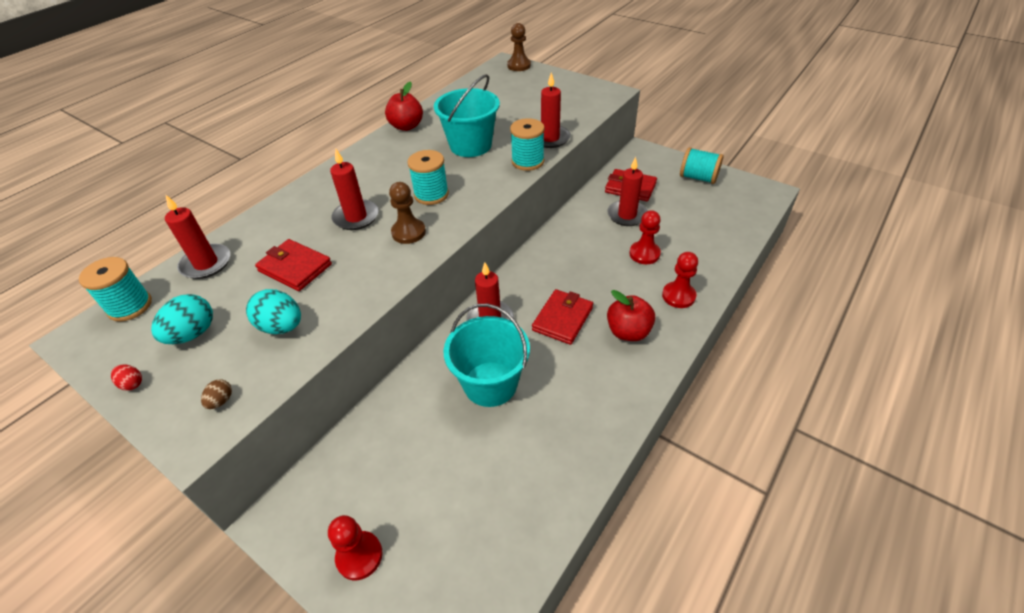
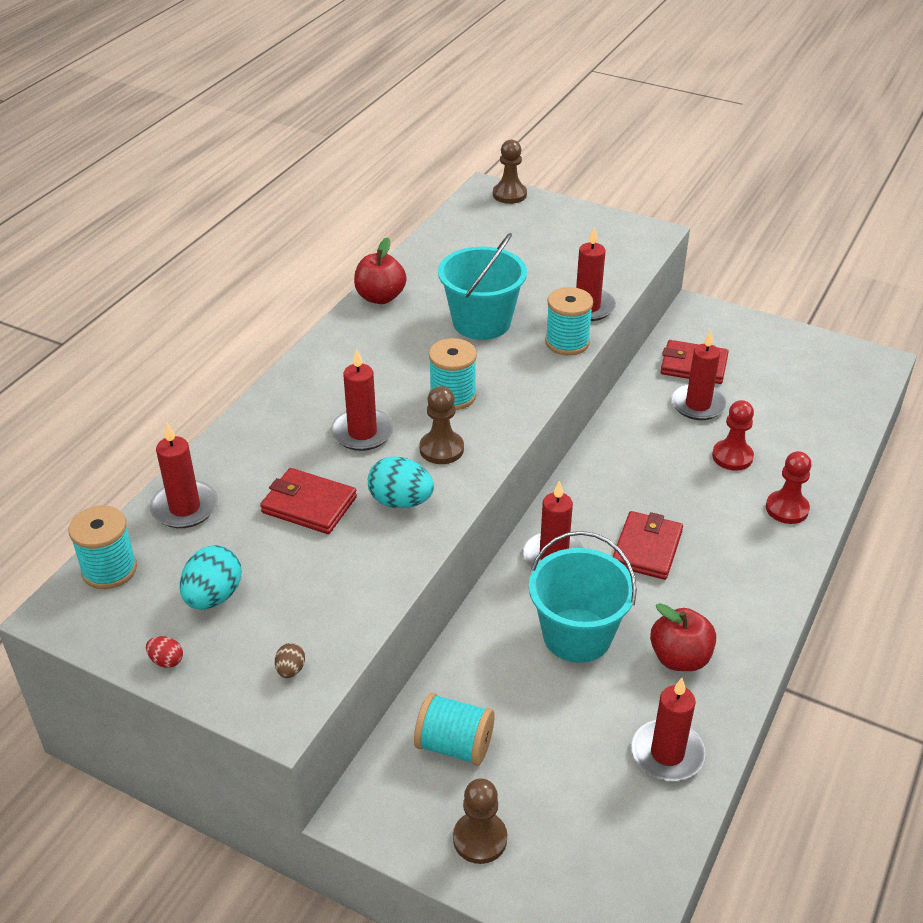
camera: 10 degrees left, 5 degrees down
(281, 327) = (325, 579): turquoise egg -> turquoise egg (401, 501)
(359, 556) = (480, 839): red pawn -> brown pawn
(535, 494) = (667, 753): none -> red candle
(628, 332) = (733, 558): red apple -> red apple (680, 658)
(698, 177) = (782, 346): turquoise spool -> turquoise spool (454, 745)

